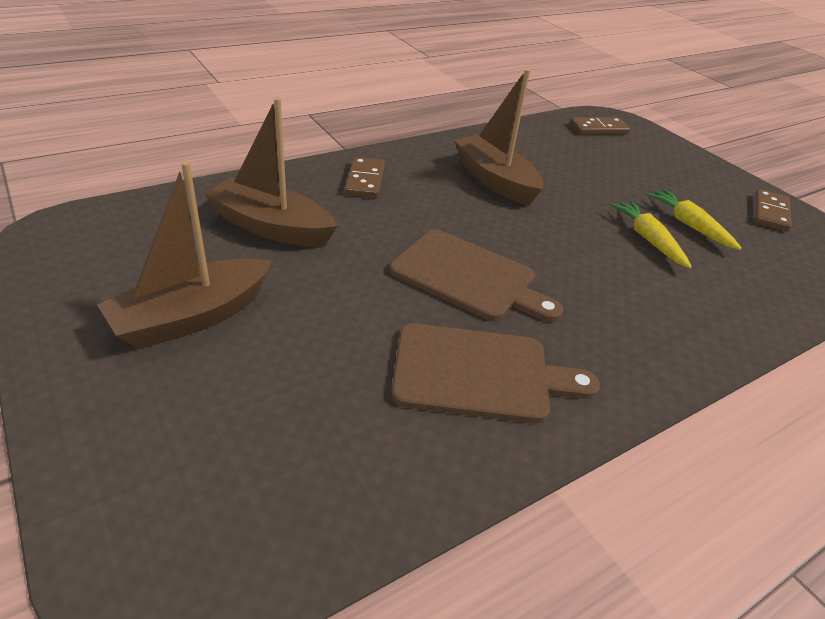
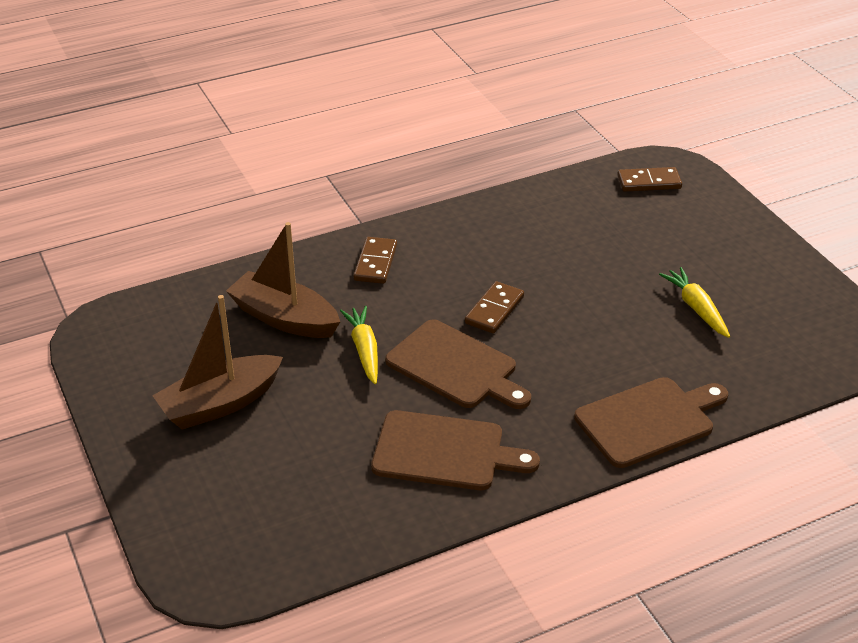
camera: 10 degrees right, 0 degrees up
(495, 180) = (508, 258): brown boat -> none
(648, 239) = (644, 325): yellow carrot -> yellow carrot (364, 350)
(698, 334) = (649, 421): none -> brown cutting board
(770, 213) = (795, 291): brown domino -> brown domino (494, 310)

